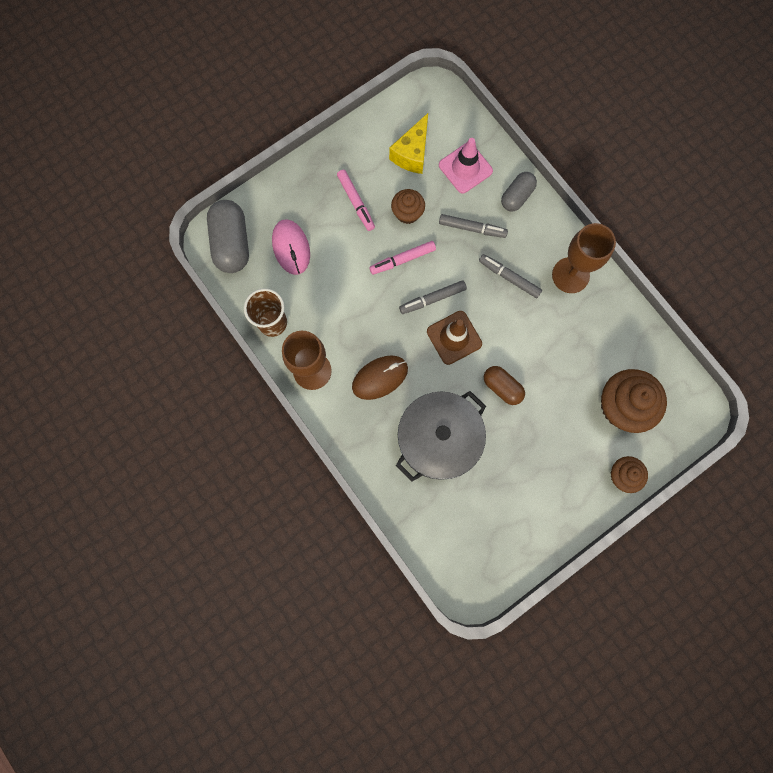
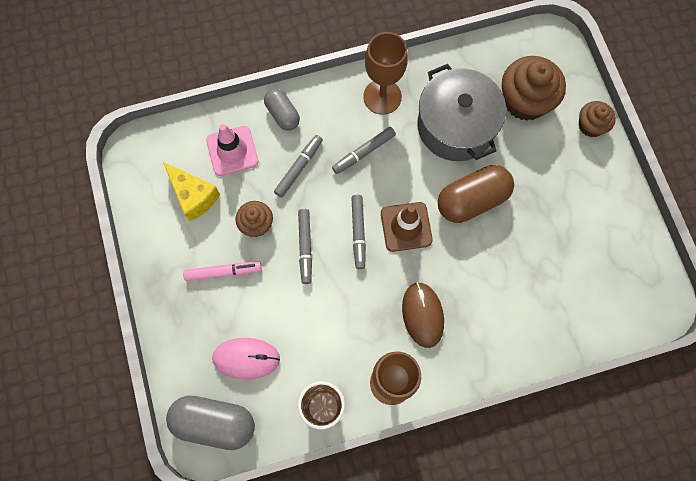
camera: 70 degrees left, 5 degrees down
(402, 260) = (305, 247): pink marker -> grey marker
(438, 439) = (505, 280): grey pot -> grey pot (456, 126)
(502, 387) = (472, 200): brown capsule -> brown capsule, size x1.64

